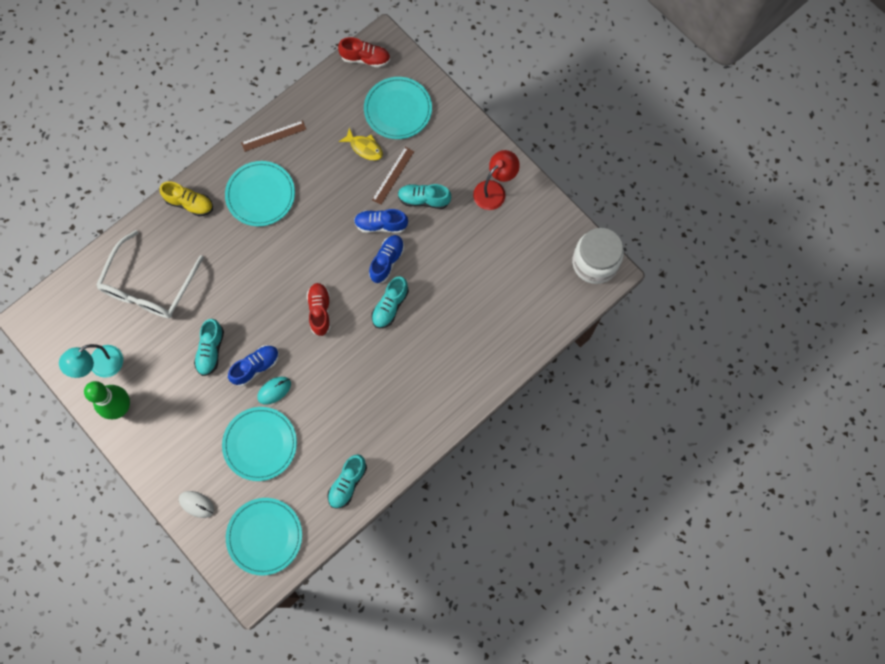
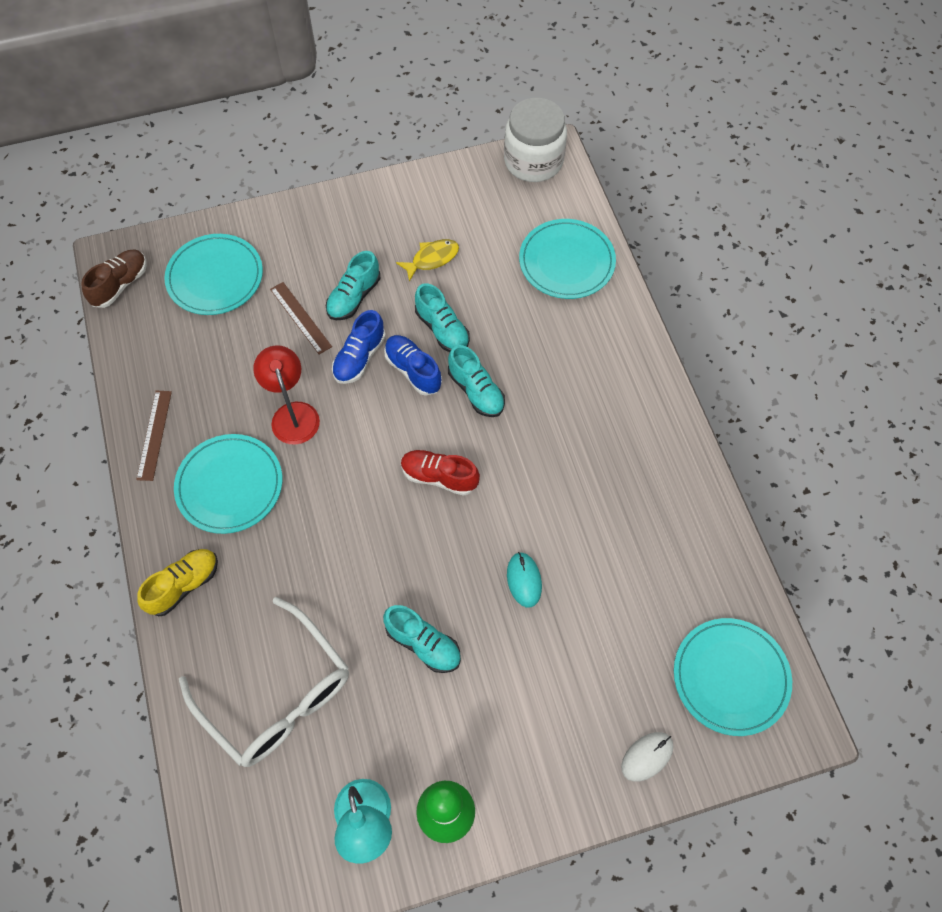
camera: 65 degrees left, 10 degrees down
(256, 367) = (478, 591): blue shoe -> none
(260, 444) = (593, 630): turquoise plate -> turquoise plate (566, 261)
(347, 483) = (696, 538): turquoise shoe -> turquoise shoe (442, 329)
(364, 148) = (242, 334): yellow fish -> yellow fish (432, 259)
(365, 58) = (120, 285): red shoe -> brown shoe
(494, 190) = (386, 220): red lamp -> red lamp (293, 414)

